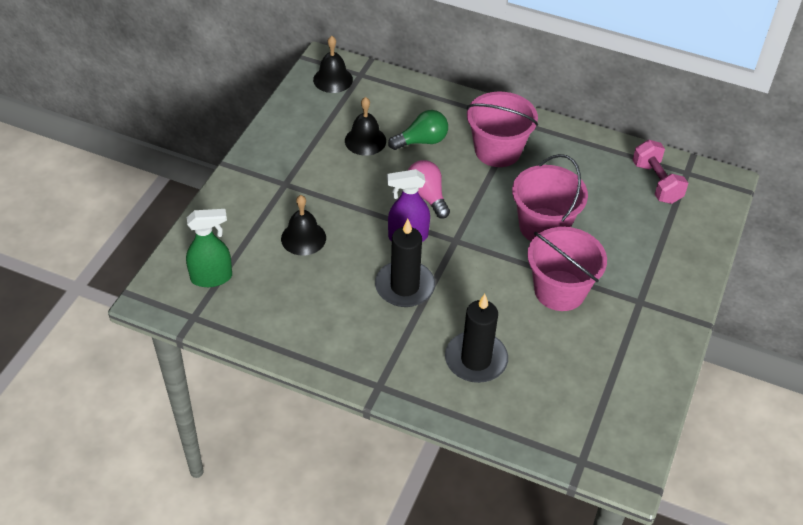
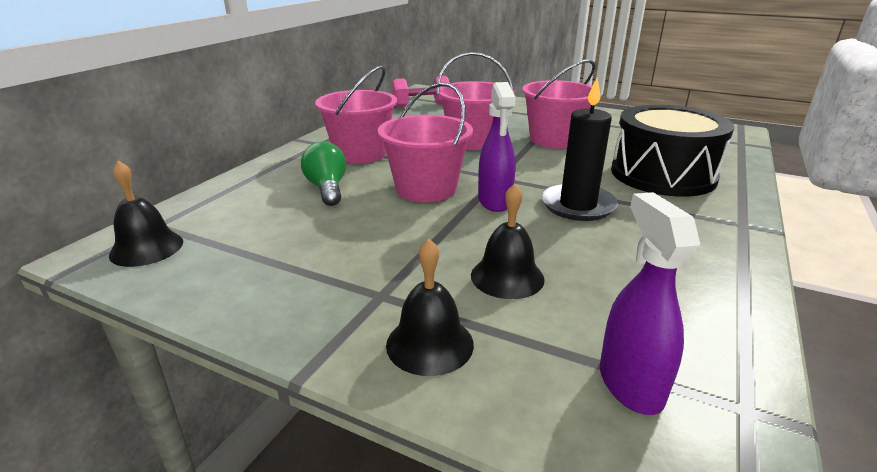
camera: 85 degrees left, 20 degrees down
(212, 277) = (630, 384): green spray bottle -> purple spray bottle
(365, 140) = (307, 224): black bell -> black bell (429, 344)
(427, 196) = (426, 189): pink light bulb -> pink bucket
(476, 360) = (662, 174): black candle -> black drum

